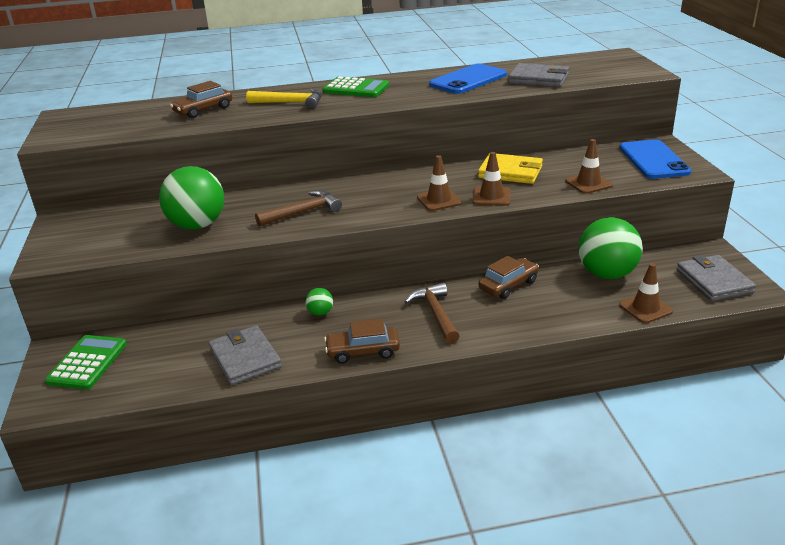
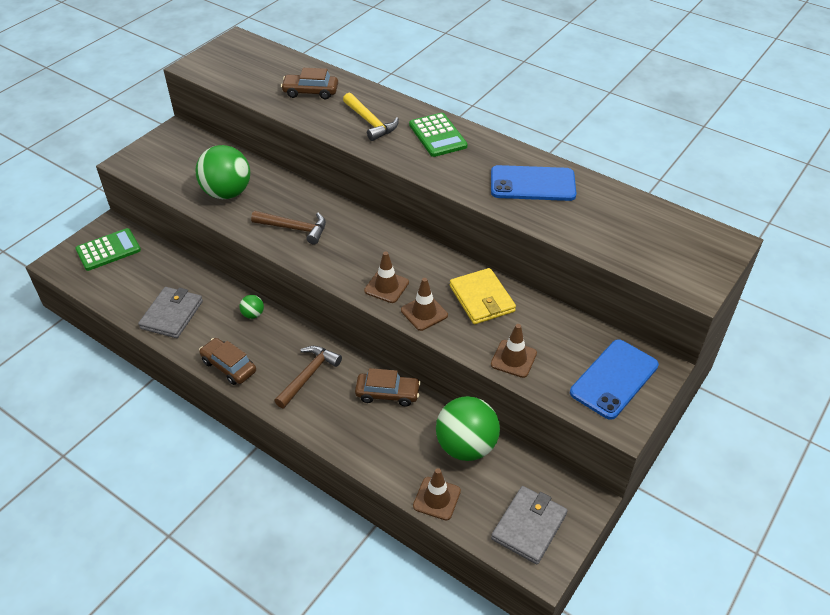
camera: 45 degrees right, 15 degrees up
(538, 79) = (587, 224): grey wallet -> none

